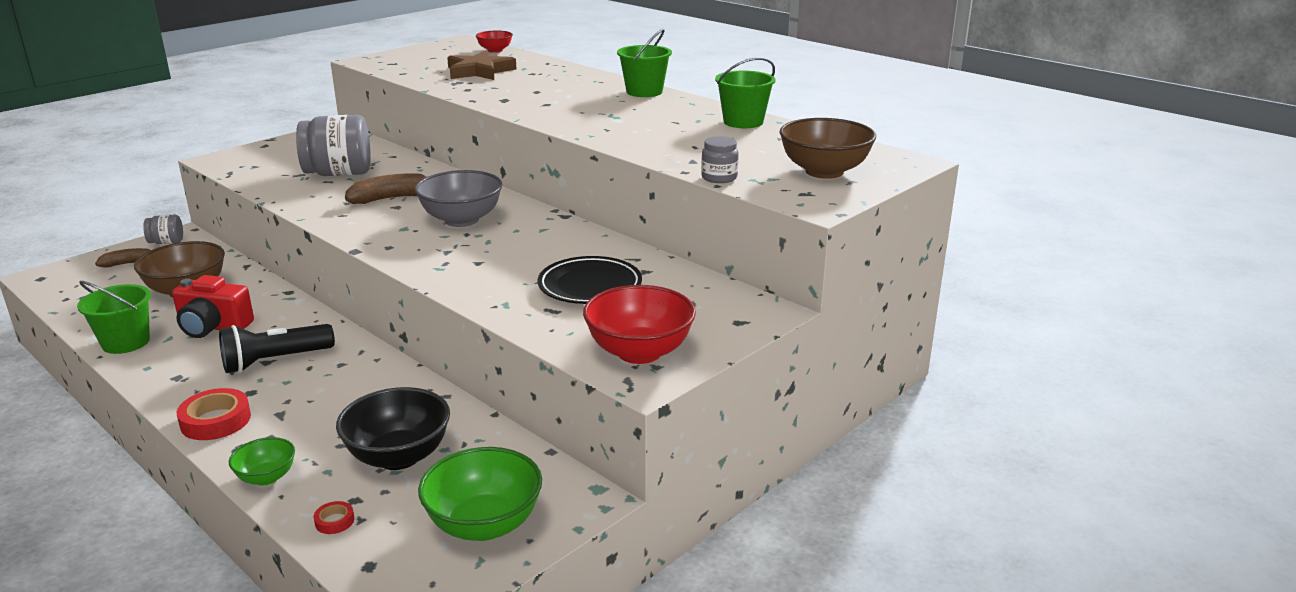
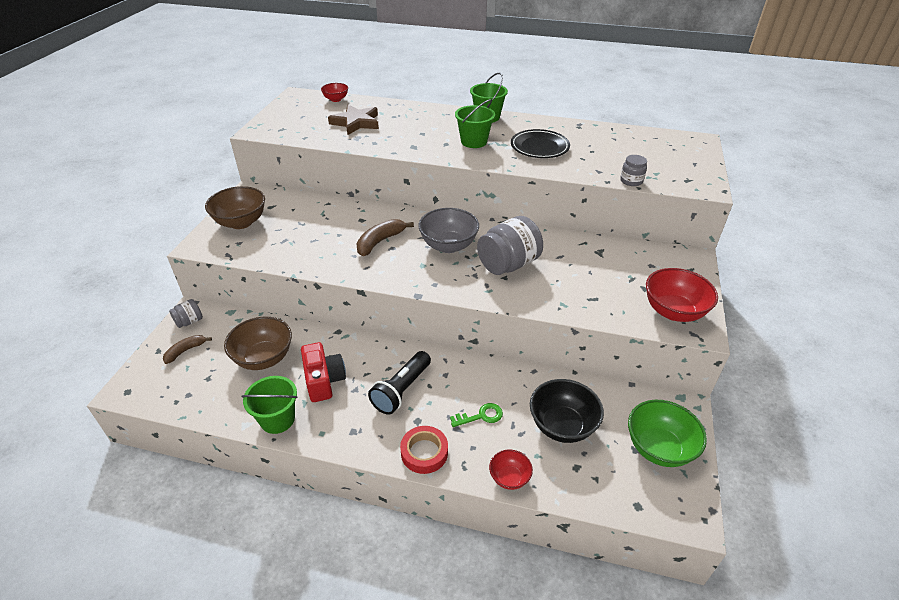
camera: 30 degrees left, 15 degrees up
(213, 327) = (324, 380): red camera -> red camera turned 90 degrees counterclockwise
(266, 477) = (509, 478): green bowl -> red bowl
(322, 413) = (481, 416): none -> green key
(334, 521) = (584, 487): red tape -> none
(339, 173) = (312, 231): grey jar -> grey jar (508, 264)
(590, 286) = (588, 273): black plate -> black plate (539, 147)
(743, 122) = (577, 130): green bucket -> green bucket (474, 141)
(824, 171) = (672, 160): brown bowl -> brown bowl (241, 222)

